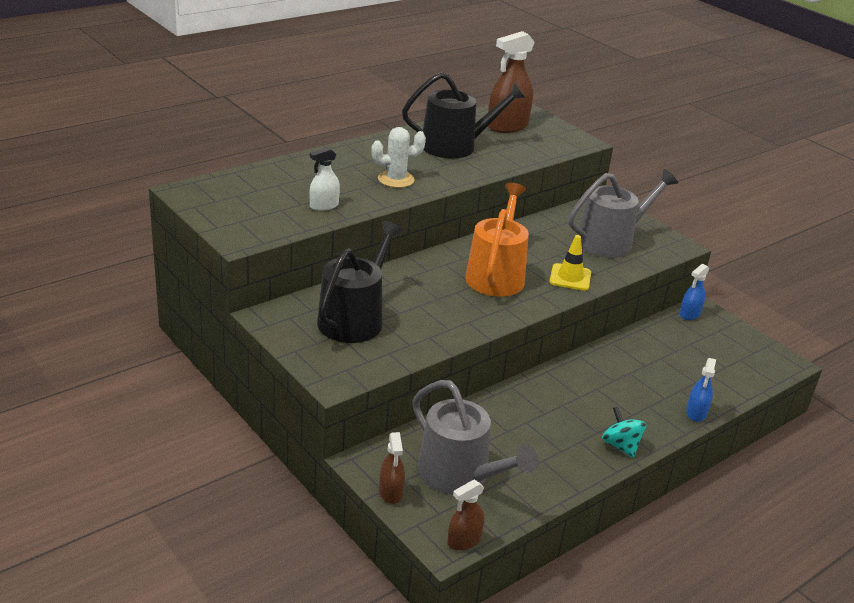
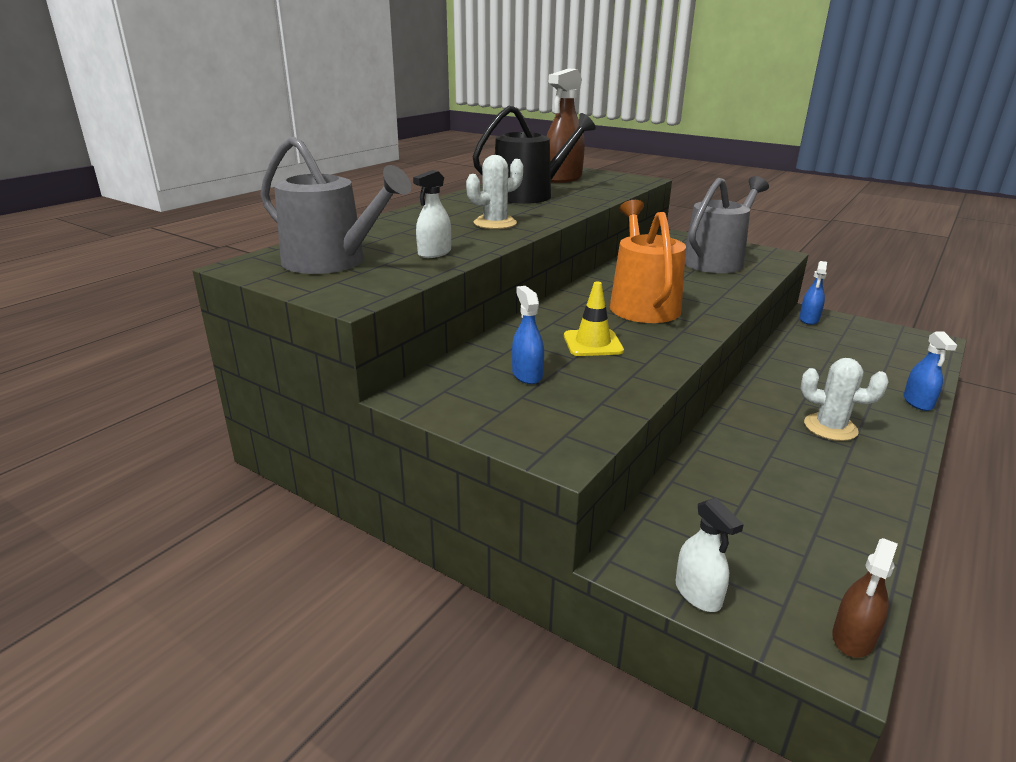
camera: 15 degrees left, 5 degrees down
(354, 318) = (527, 375): black watering can -> blue spray bottle
(391, 492) = (698, 594): brown spray bottle -> white spray bottle
(460, 475) = (761, 542): grey watering can -> grey watering can (332, 262)
(570, 277) = (715, 293): yellow traffic cone -> yellow traffic cone (593, 343)
(596, 414) = (830, 427): none -> white cactus
(620, 446) = (890, 455): turquoise spinning top -> none

